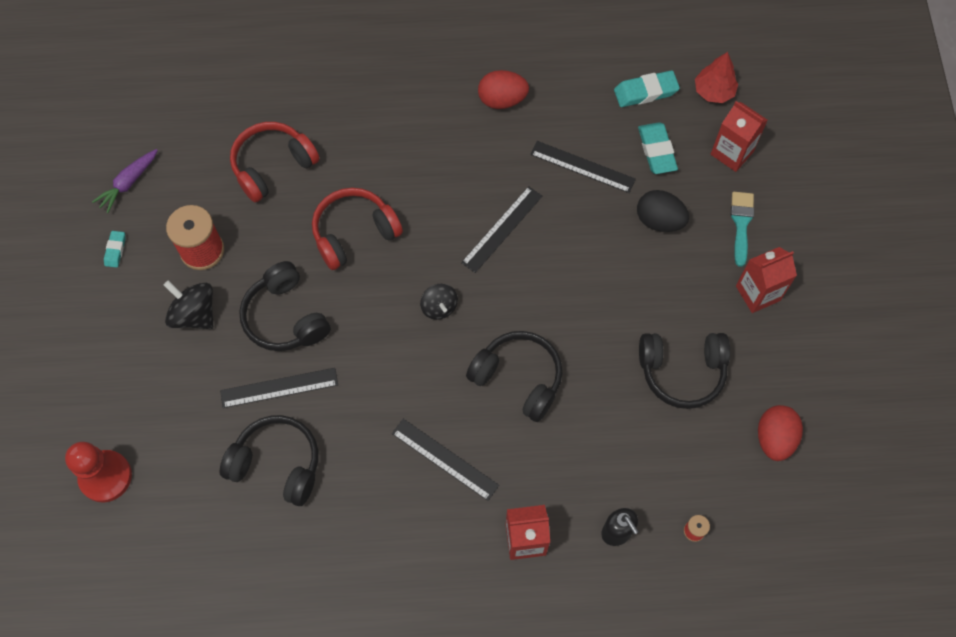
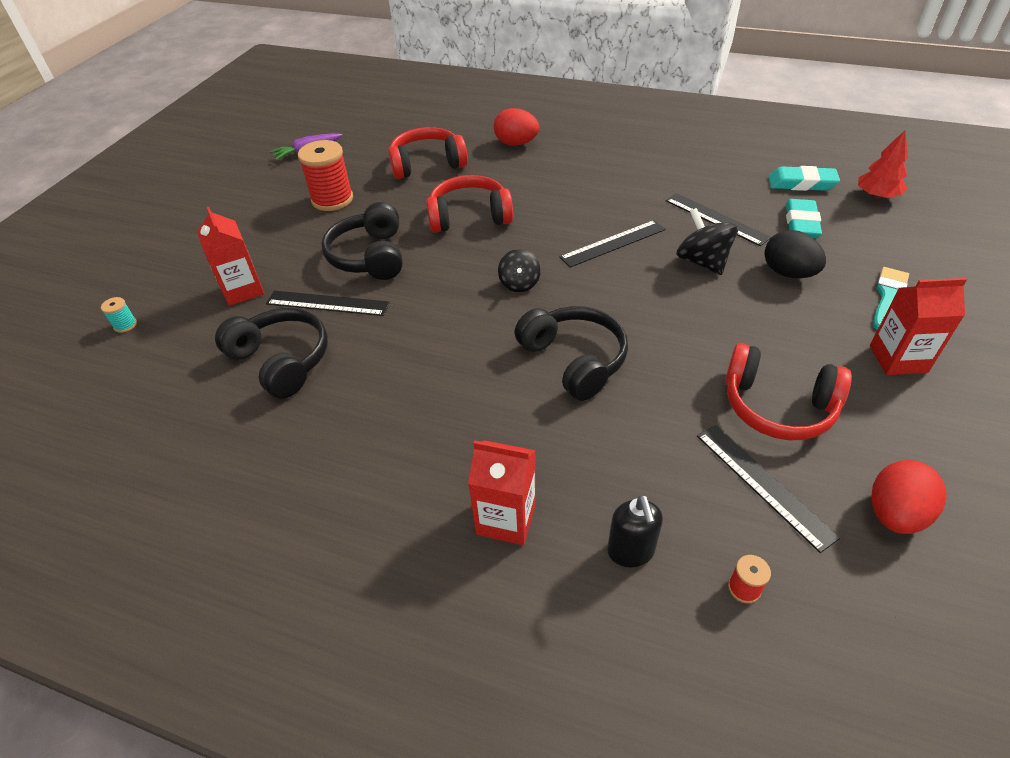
camera: 25 degrees right, 20 degrees down
(105, 477) = (125, 325): red pawn -> turquoise spool
(115, 250) = (265, 185): turquoise eraser -> none
(194, 314) = (294, 236): black spinning top -> black spinning top (702, 262)
(444, 459) = (454, 407): black ruler -> black ruler (763, 484)
(502, 100) = (654, 164): red egg -> red egg (516, 143)
(682, 371) = (777, 406): black headphones -> red headphones
(732, 153) = (888, 241): red carton -> red carton (243, 290)

